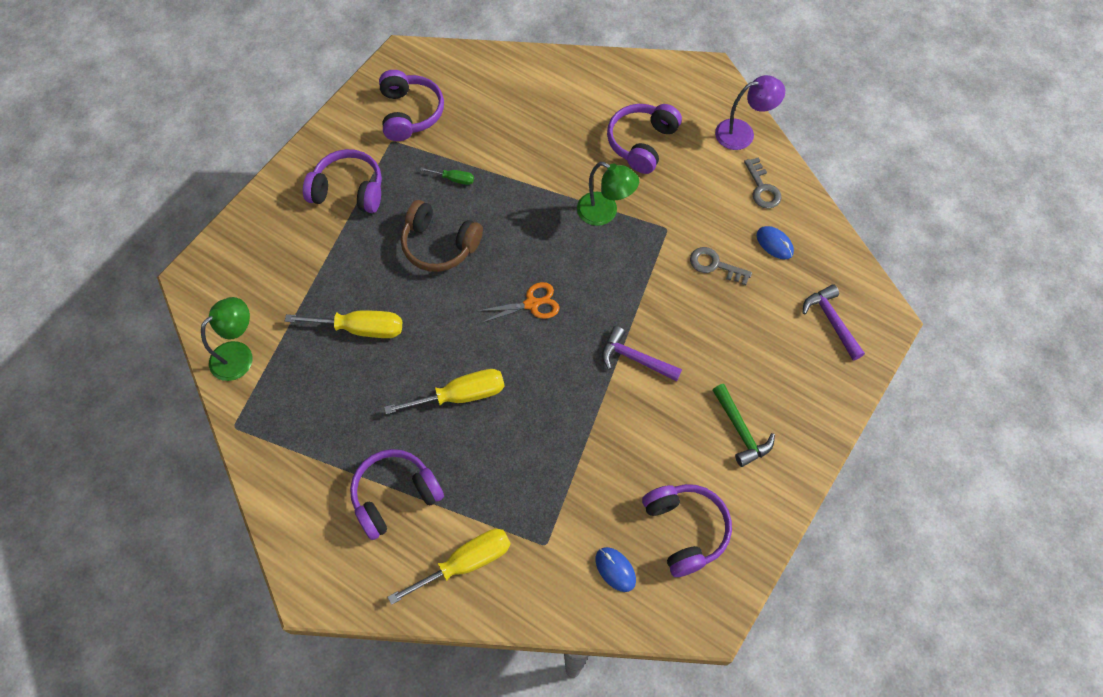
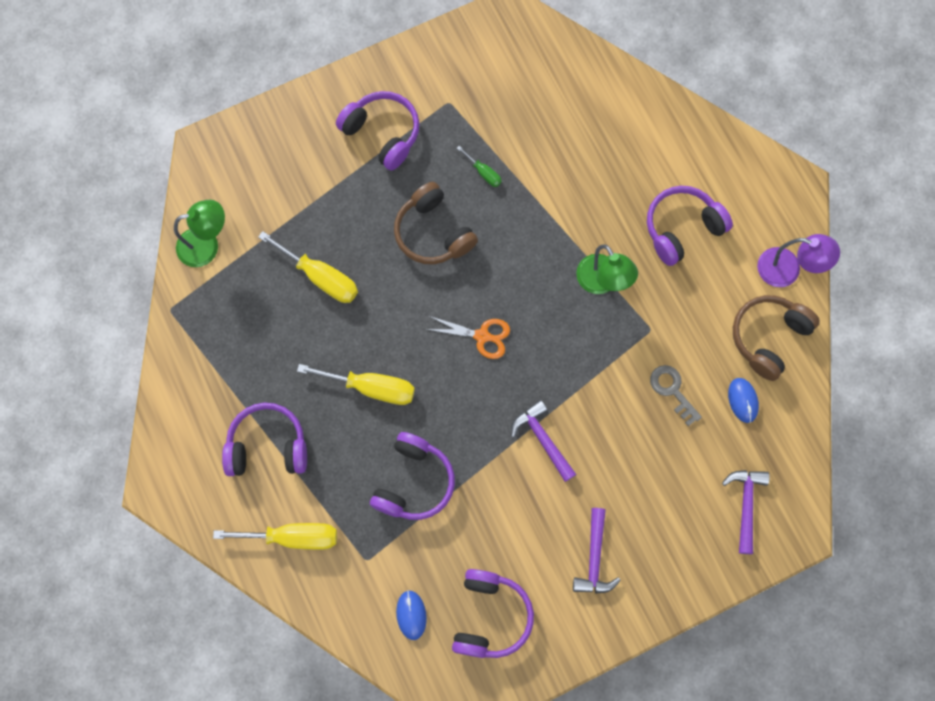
camera: 30 degrees right, 10 degrees up
(410, 113) = (481, 81): purple headphones -> purple headphones (413, 482)
(741, 431) = (594, 558): green hammer -> purple hammer
(762, 188) = (768, 338): grey key -> brown headphones

